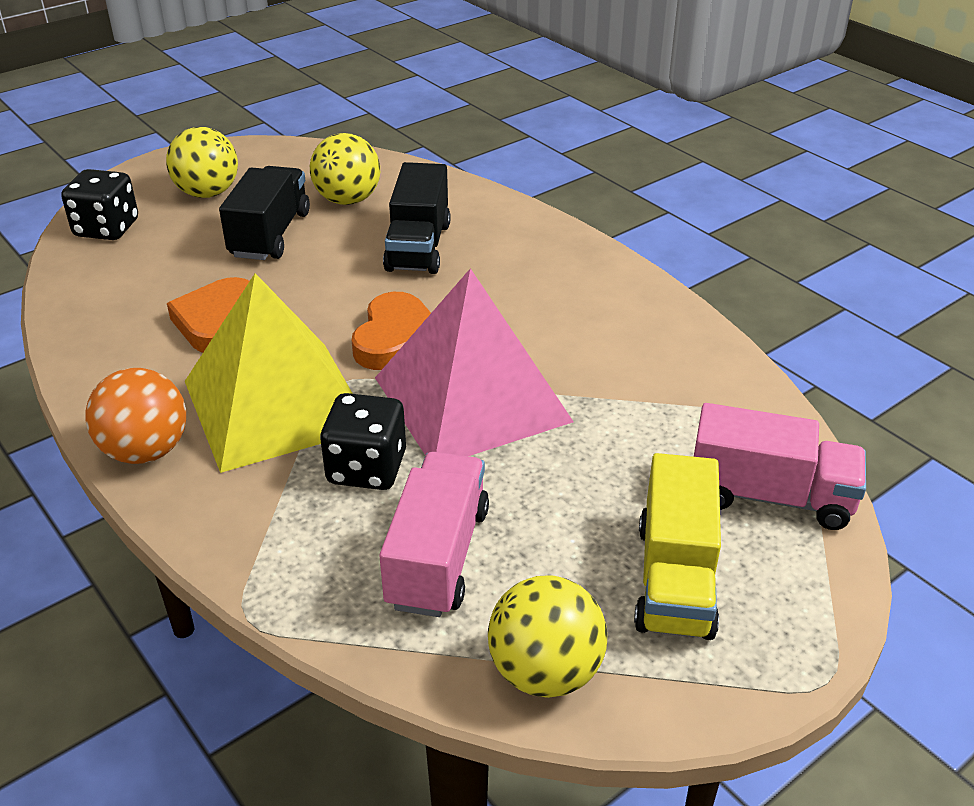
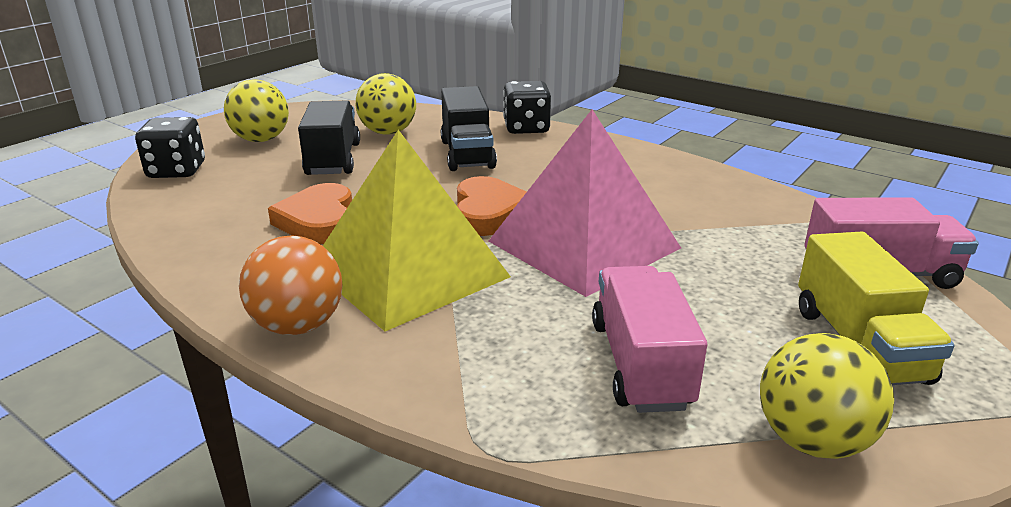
camera: 15 degrees left, 10 degrees down
(367, 468) = (525, 306): black dice -> black dice (526, 128)

